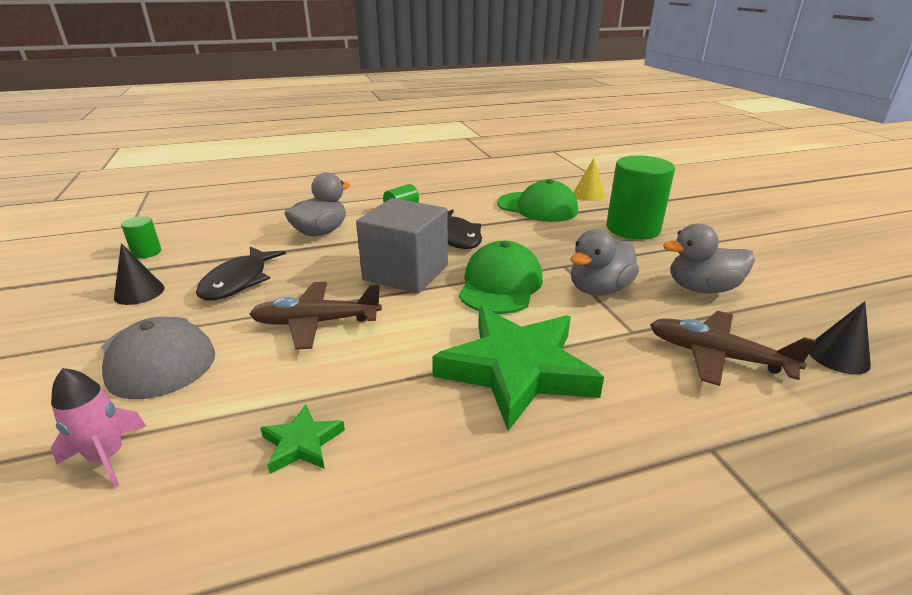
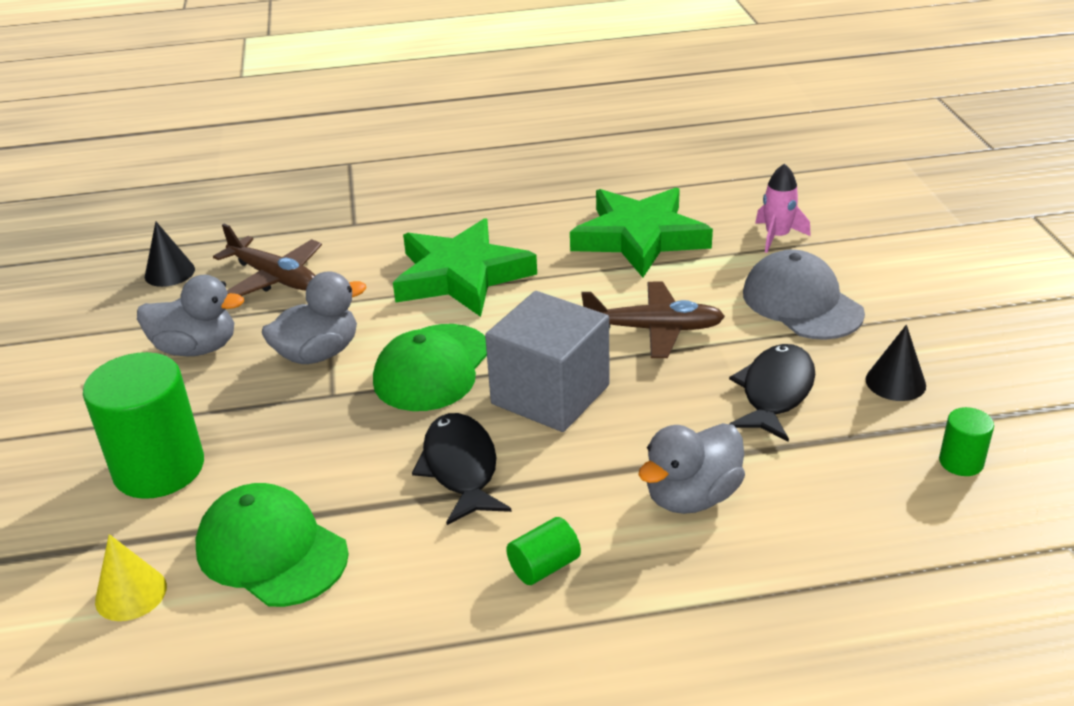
camera: 170 degrees left, 5 degrees up
(302, 443) = (639, 238): green star -> green star, size x2.31

